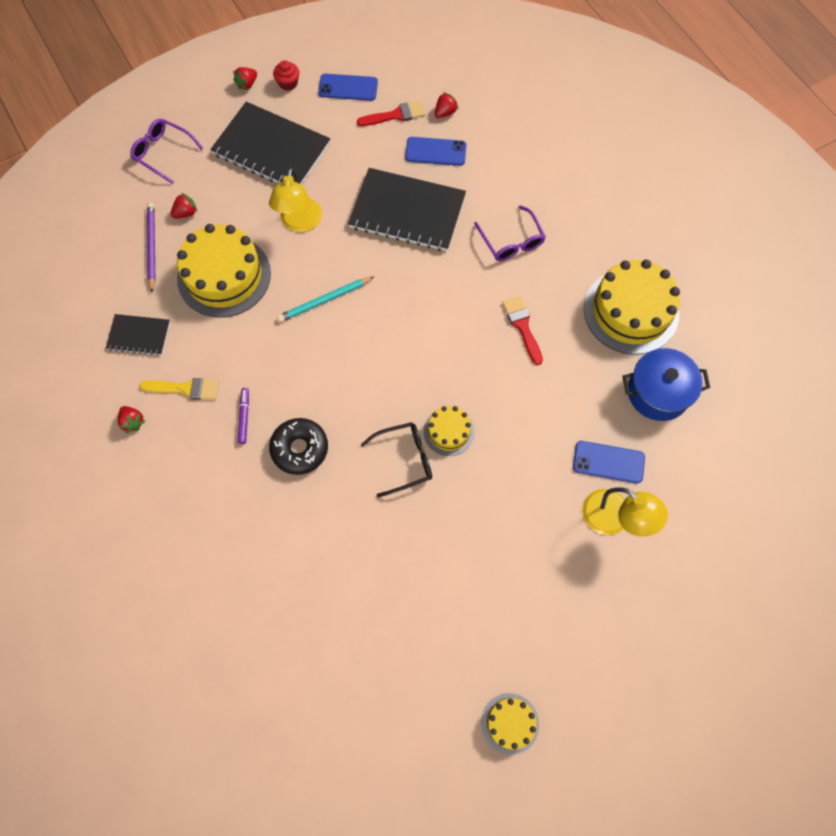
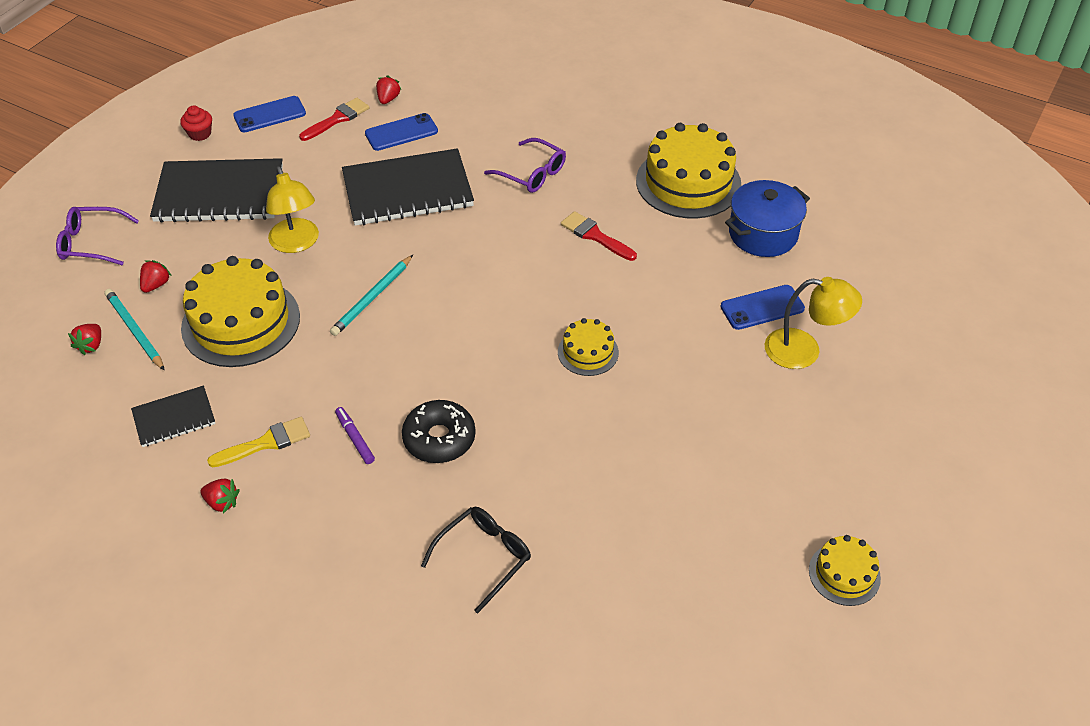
camera: 30 degrees left, 20 degrees down
(151, 247) = (134, 331): purple pencil -> turquoise pencil
(247, 84) = (152, 150): red strawberry -> red strawberry (91, 345)
(404, 460) = (560, 397): black glasses -> black glasses (483, 558)

